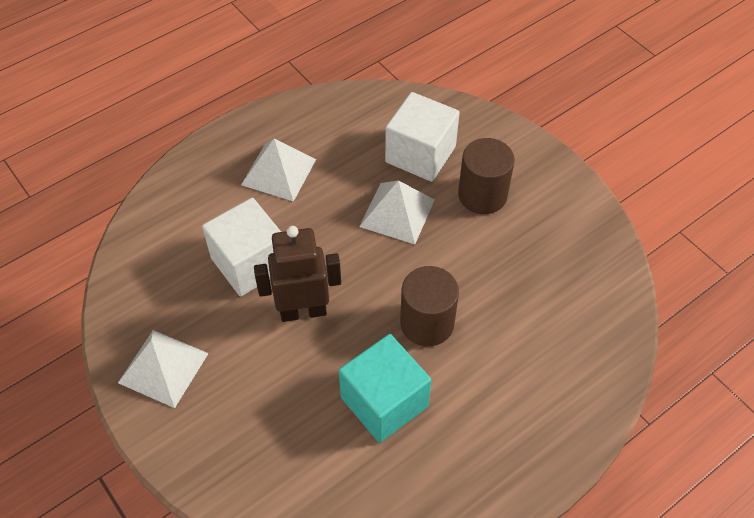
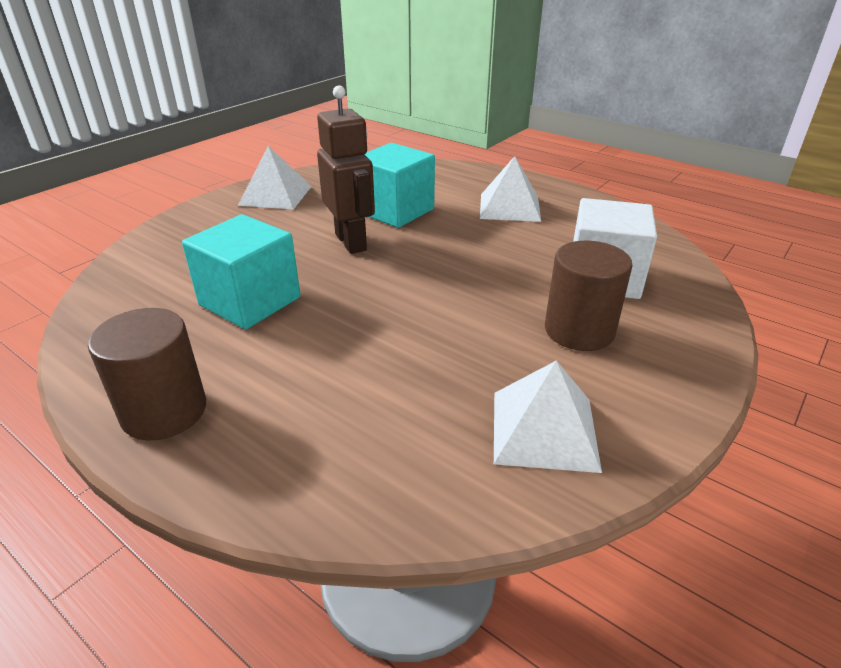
camera: 75 degrees right, 20 degrees down
(250, 263) = (395, 211): white cube -> turquoise cube
(397, 213) = (505, 274): white pyramid -> white pyramid (544, 429)
(427, 323) = (360, 314): brown cylinder -> brown cylinder (164, 411)

